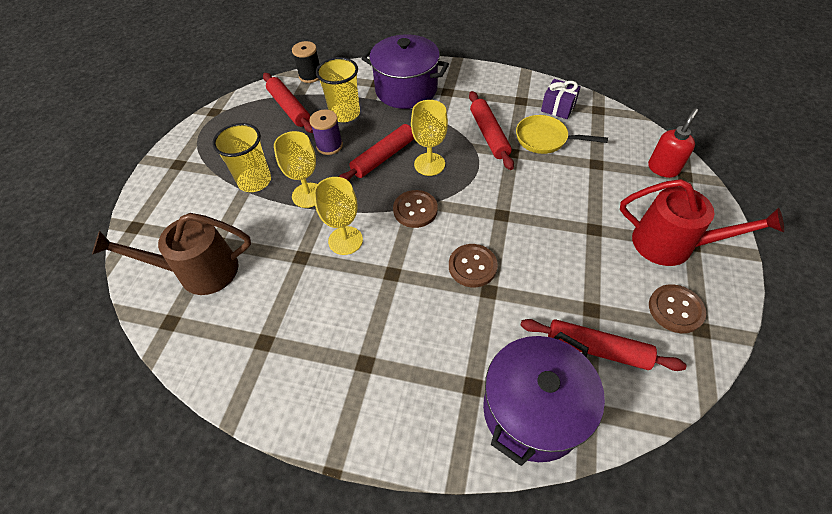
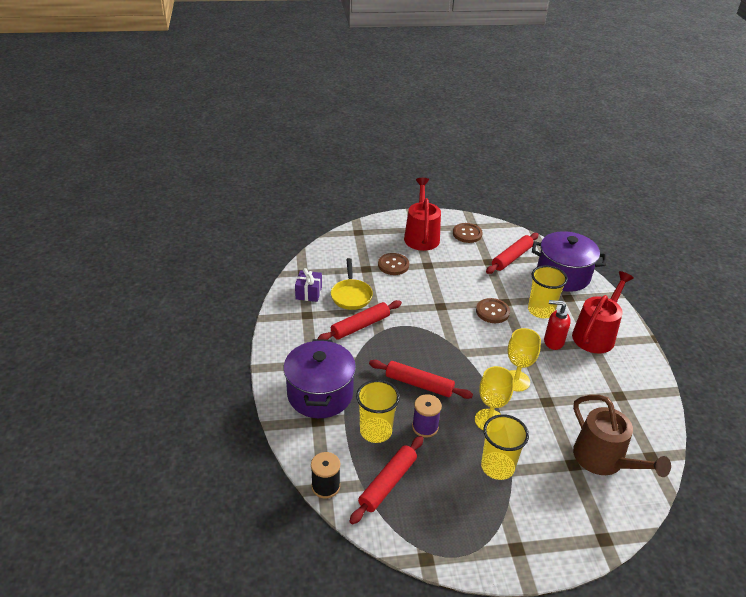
camera: 115 degrees left, 15 degrees down
(378, 379) = (596, 335): none -> red watering can
(415, 210) = (463, 350): brown button -> brown button (393, 265)
(429, 164) = (412, 353): yellow goblet -> none
(455, 329) = (541, 310): none -> yellow cup
(596, 349) = (512, 258): red rolling pin -> red rolling pin turned 45 degrees clockwise
(663, 168) = (355, 240): red soap dispenser -> red soap dispenser (553, 342)

